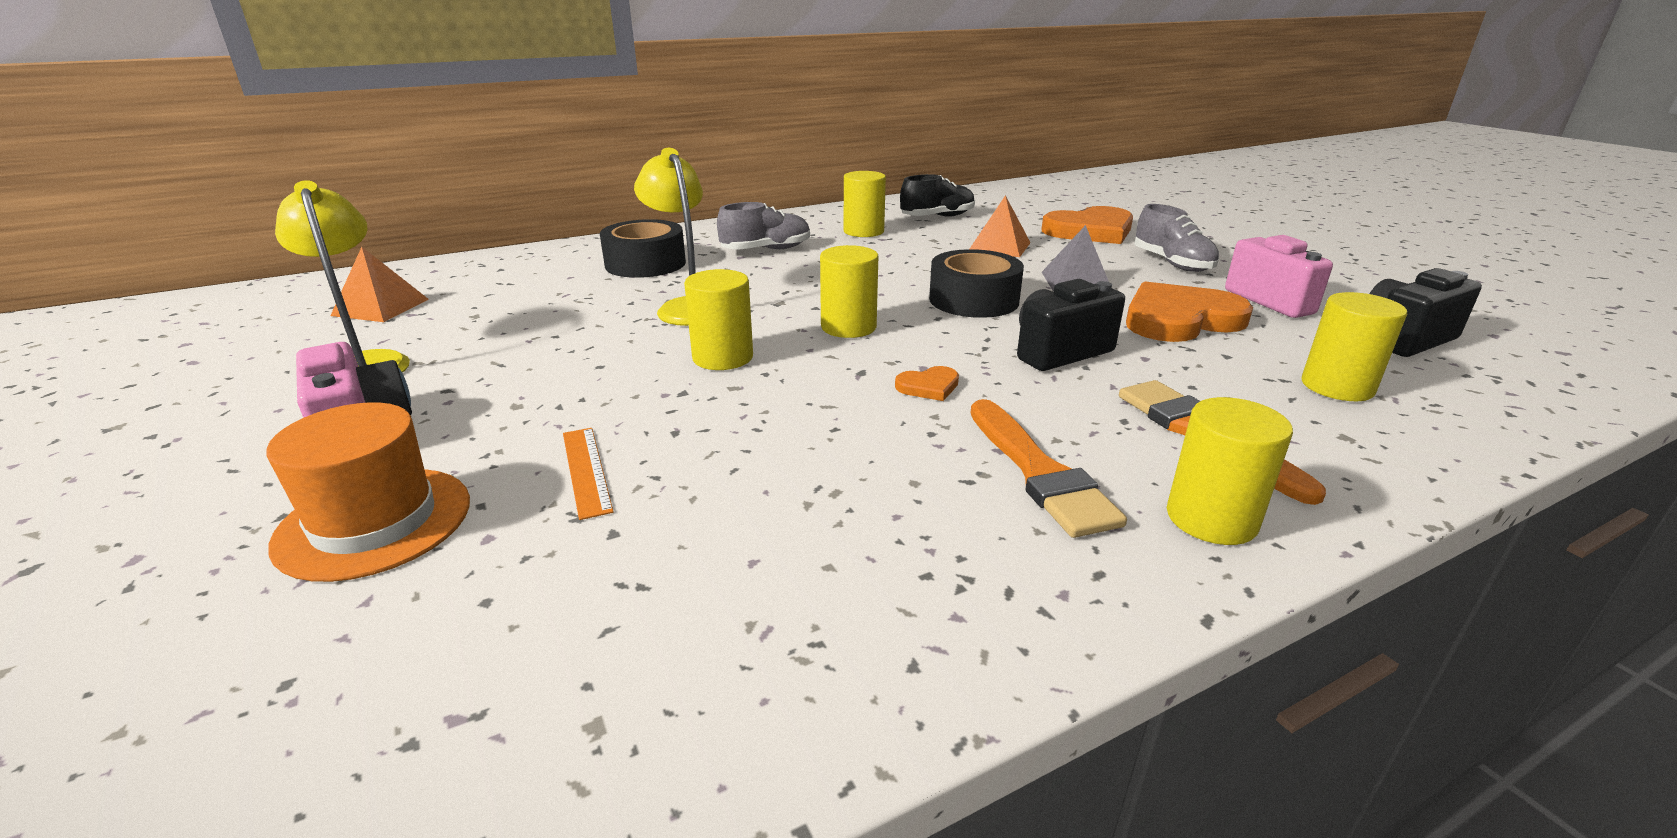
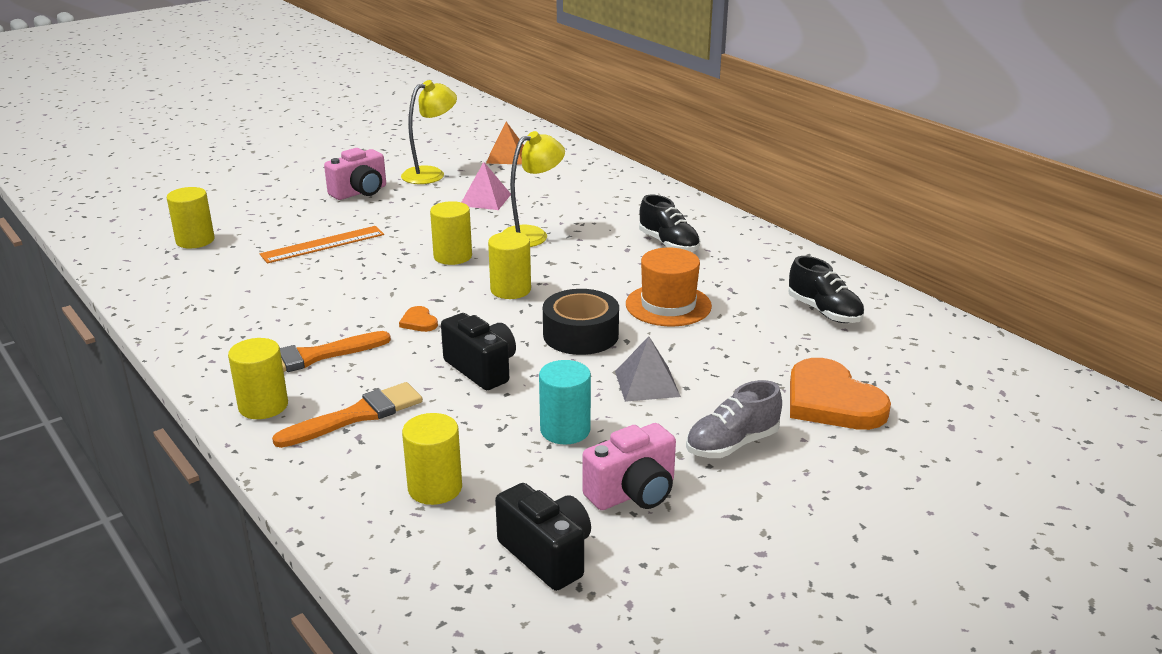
camera: 80 degrees right, 0 degrees up
(374, 522) = (286, 214): orange hat -> orange hat (668, 305)
(534, 328) = (485, 200): none -> pink pyramid
(586, 470) = (323, 244): orange ruler -> orange ruler, size x1.56
(645, 264) = (613, 208): black tape -> none
(766, 250) = (668, 244): grey shoe -> black shoe
(863, 231) = (747, 278): yellow cylinder -> yellow cylinder (195, 240)
(1000, 246) = (738, 346): orange pyramid -> none
(1180, 319) = (565, 430): orange heart -> turquoise cylinder

